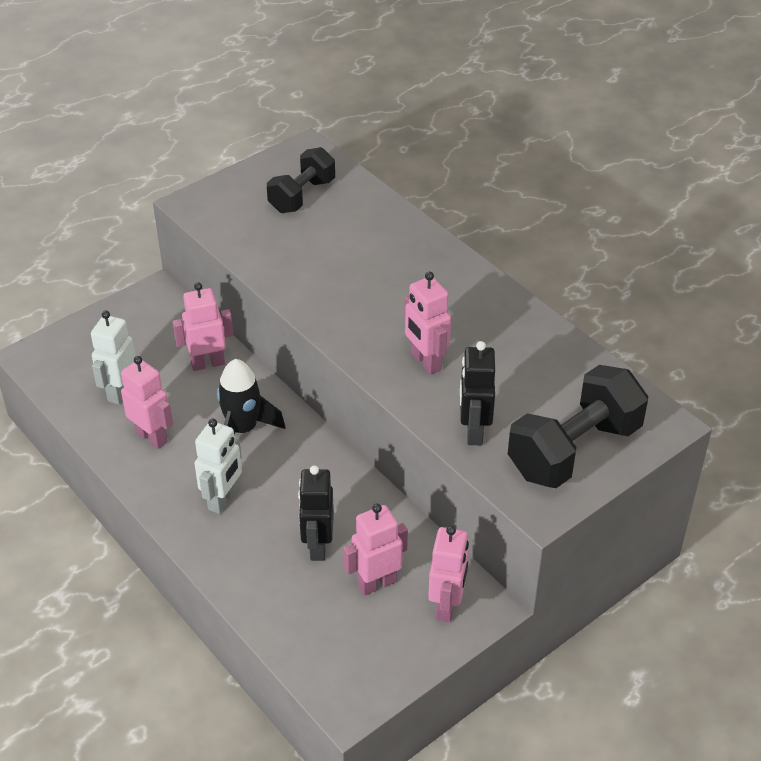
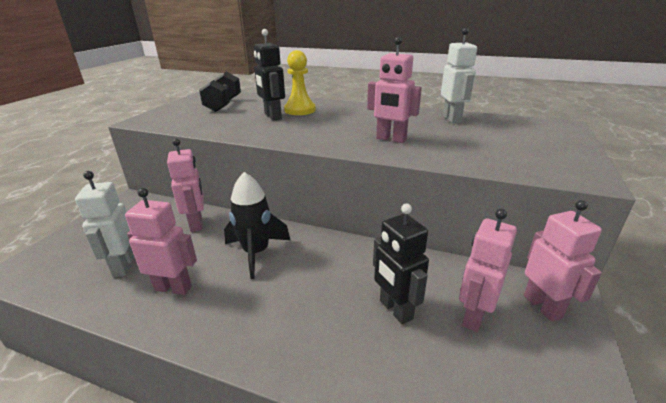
camera: 30 degrees left, 15 degrees down
(207, 363) = (196, 224): pink robot -> pink robot turned 120 degrees clockwise
(223, 500) = (278, 310): white robot -> white robot (452, 119)
(383, 250) = (300, 110): none -> yellow pawn
(474, 431) = (474, 157): black robot -> black robot (272, 116)
(574, 450) = (545, 147): black dumbbell -> none

